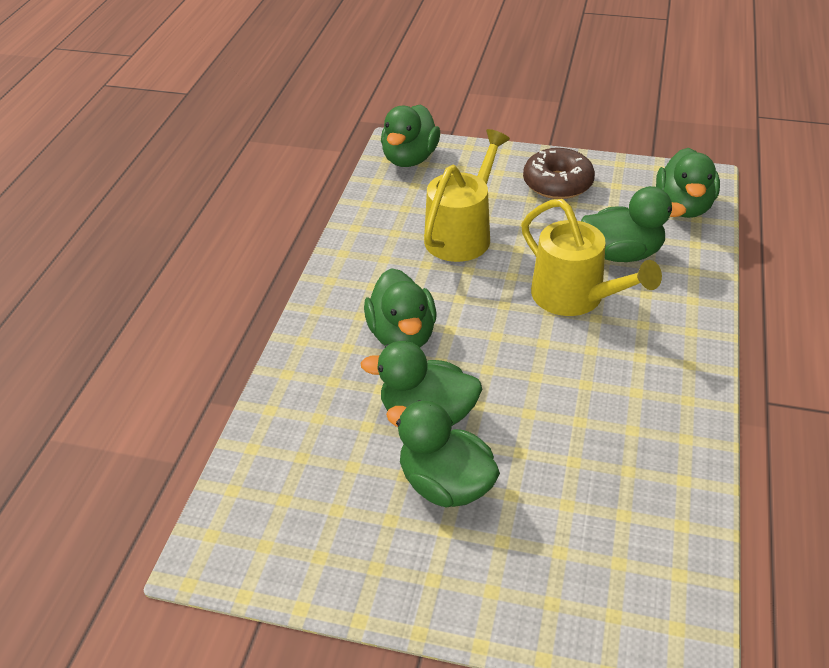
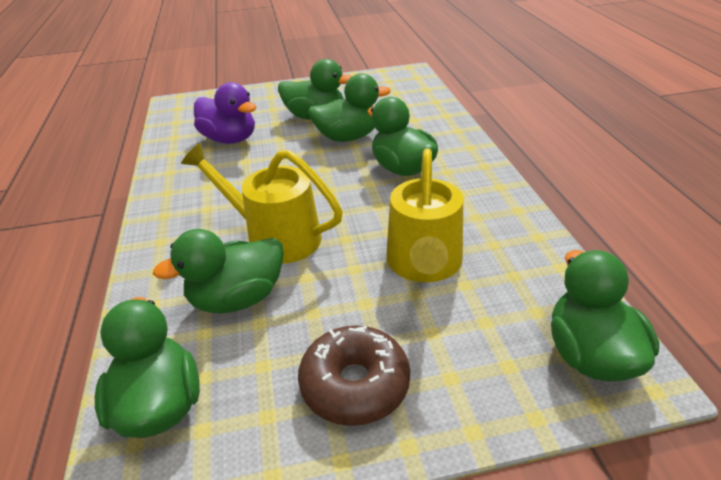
camera: 155 degrees right, 5 degrees down
(592, 479) = (230, 139): none -> purple duck

